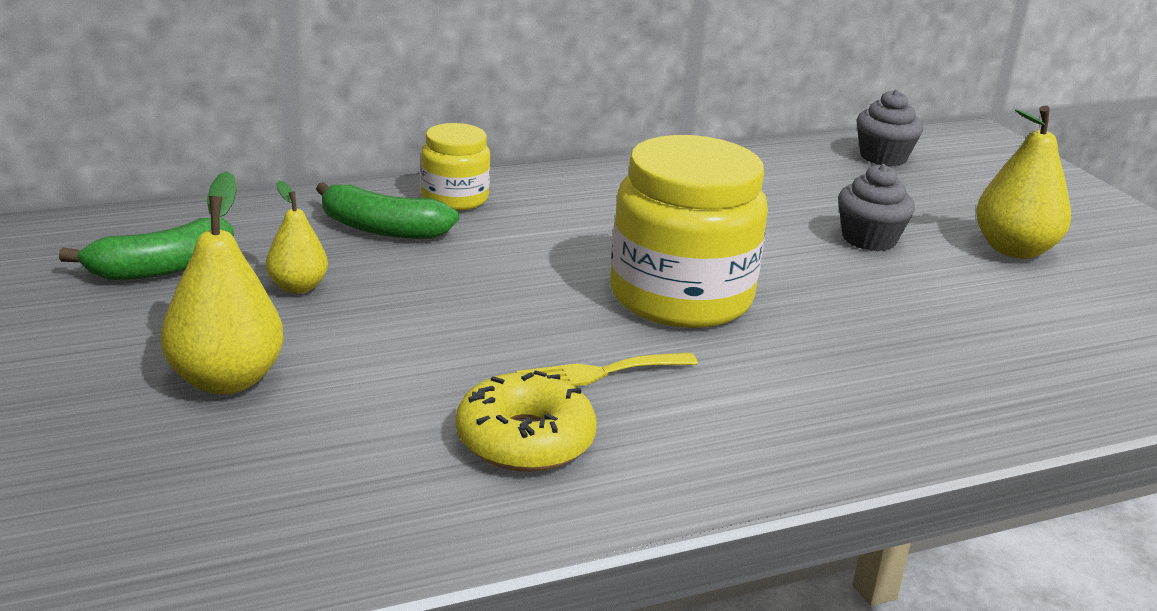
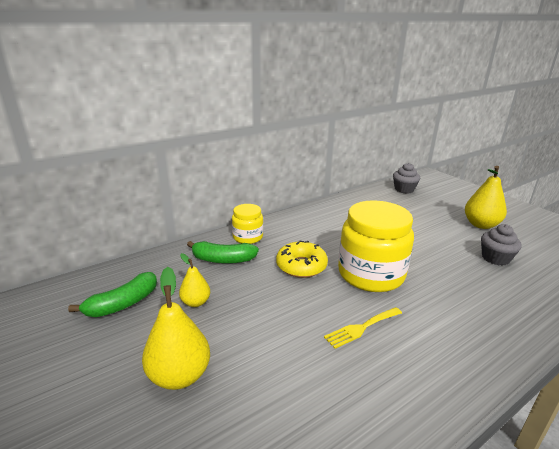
camera: 10 degrees left, 0 degrees up
(525, 440) = (350, 383): yellow donut -> yellow donut (301, 266)
(869, 239) = (425, 229): grey cupcake -> grey cupcake (495, 258)

